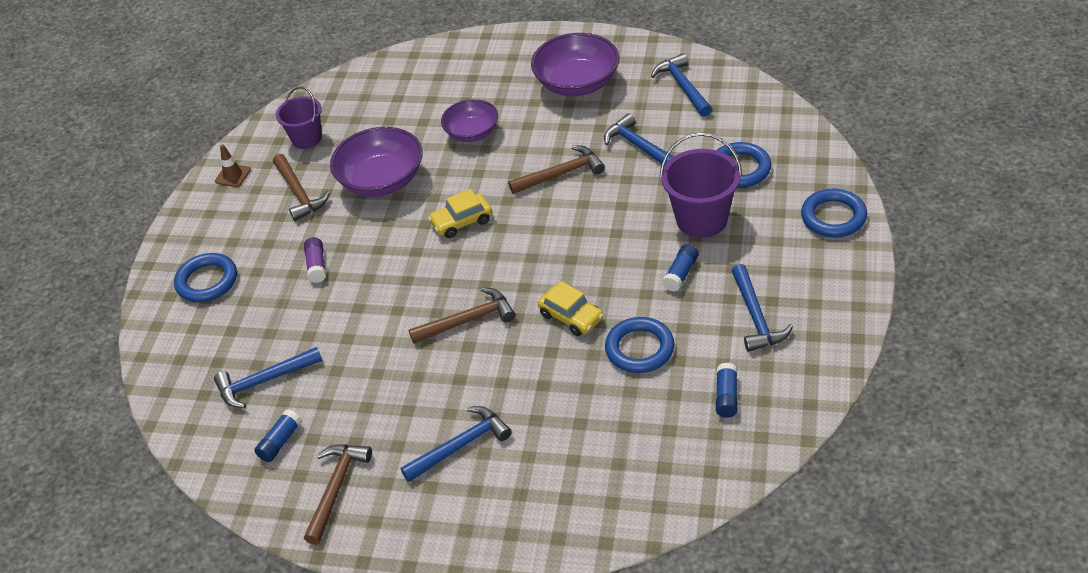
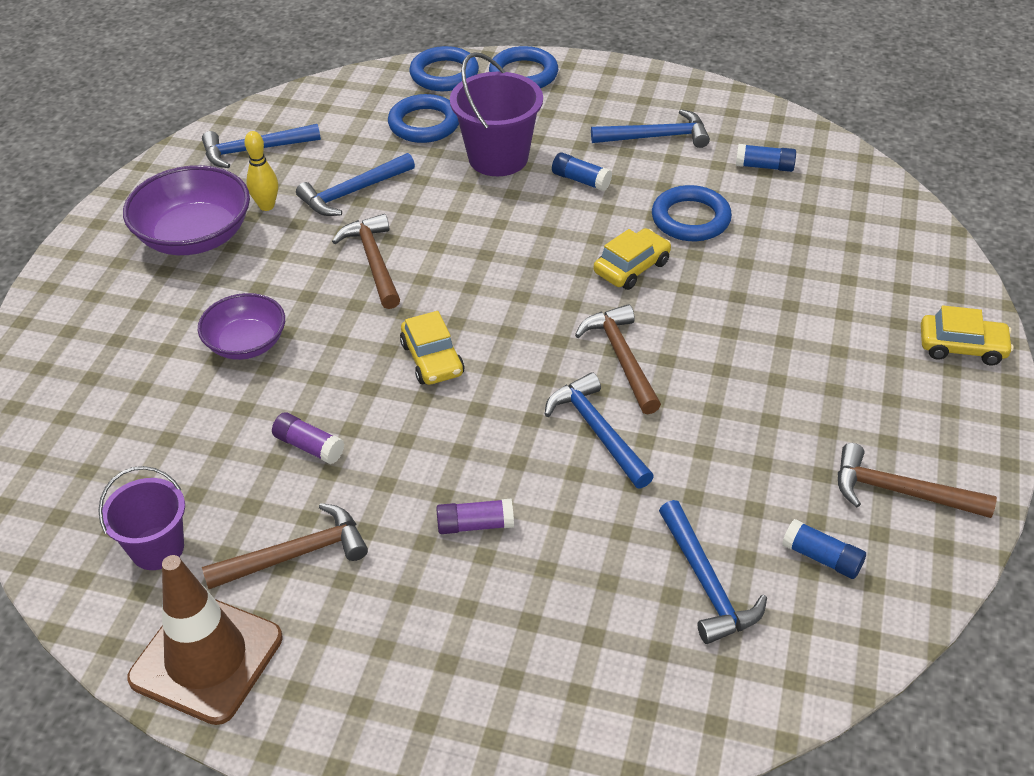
camera: 90 degrees left, 0 degrees up
(207, 281) = (471, 680): blue ring -> blue ring (444, 74)
(233, 175) = (206, 658): brown traffic cone -> brown traffic cone, size x2.24
(382, 180) = (309, 446): purple bowl -> purple glue stick
(461, 446) = (829, 370): blue hammer -> blue hammer (597, 431)
(492, 538) = (962, 347): none -> yellow car
(616, 108) = (266, 206): none -> yellow bowling pin

